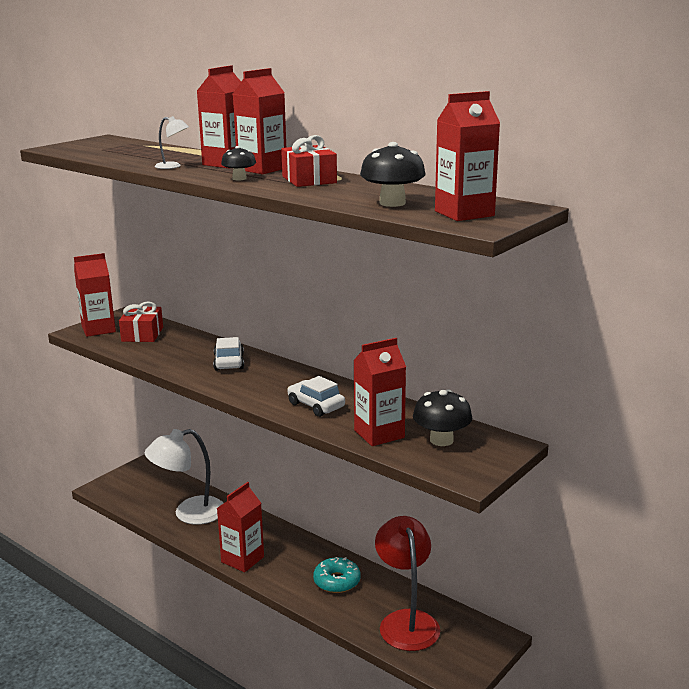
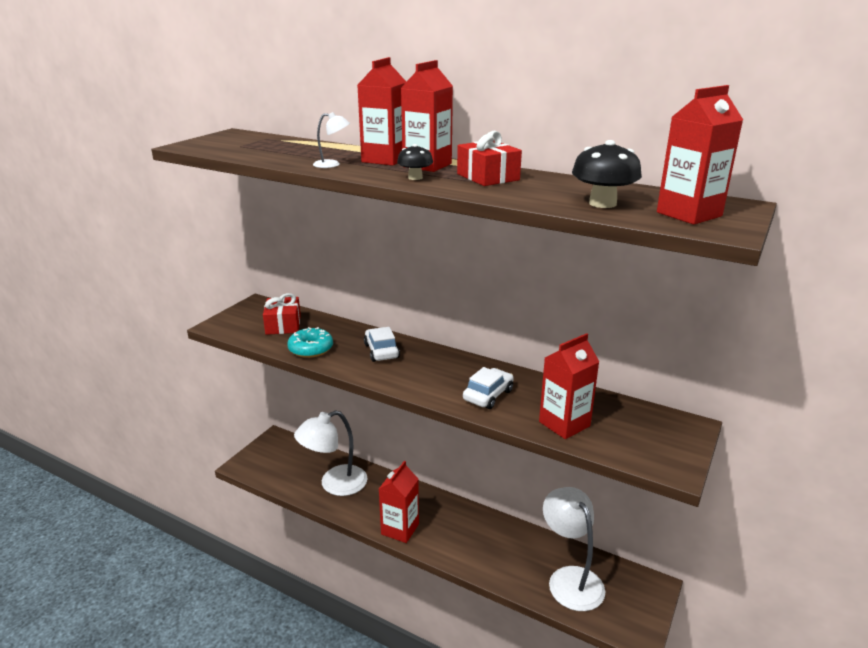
camera: 10 degrees left, 5 degrees up
(98, 329) = (237, 322): red carton -> none
(316, 405) = (488, 395): white car -> white car turned 90 degrees clockwise
(337, 581) = (493, 543): turquoise donut -> turquoise donut (311, 349)
(406, 621) = (570, 579): red lamp -> white lamp
(441, 440) = (625, 426): black mushroom -> none

